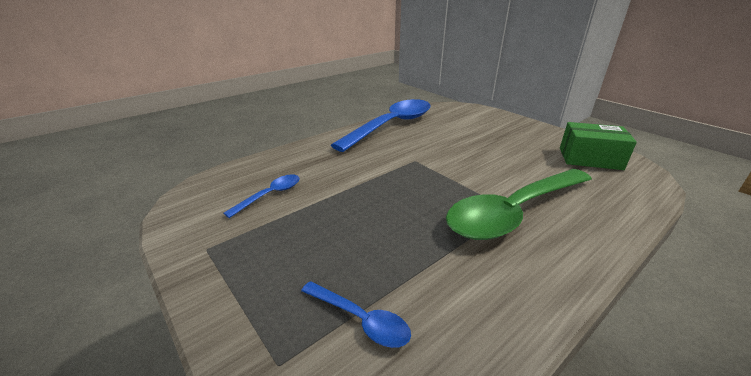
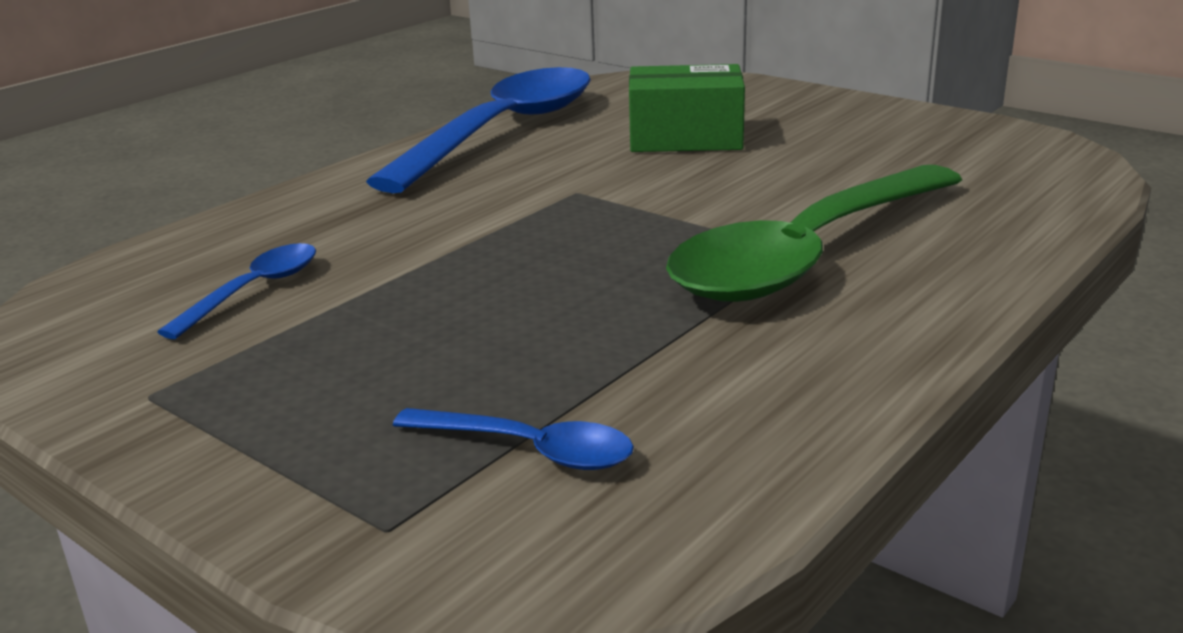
camera: 10 degrees left, 5 degrees down
(590, 158) = (961, 147): green box -> green box (685, 138)

